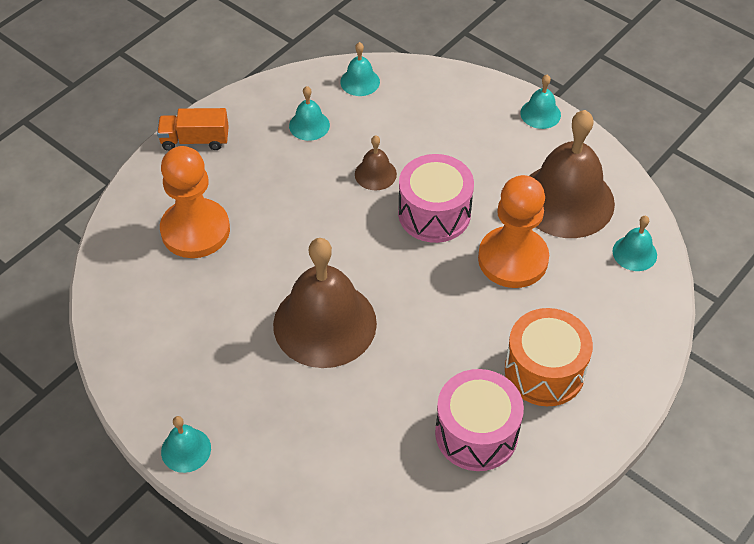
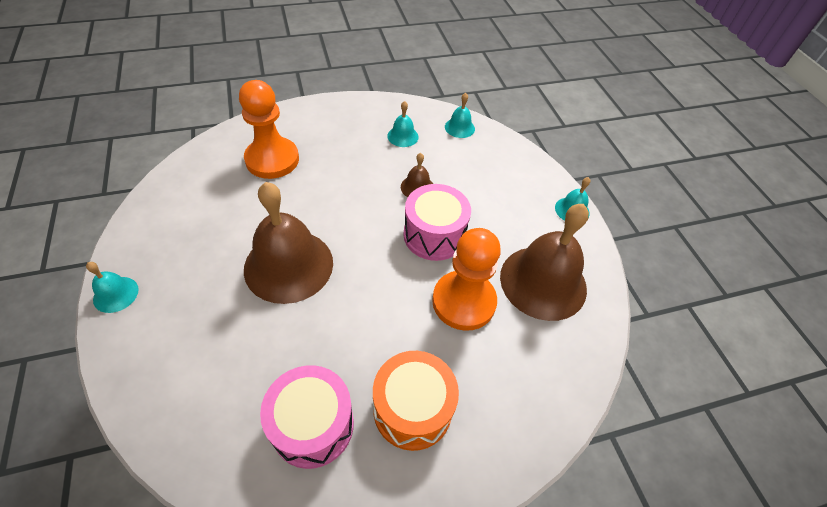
camera: 30 degrees right, 0 degrees up
(195, 140) = (326, 110): orange truck -> none
(634, 253) = (569, 357): turquoise bell -> none

